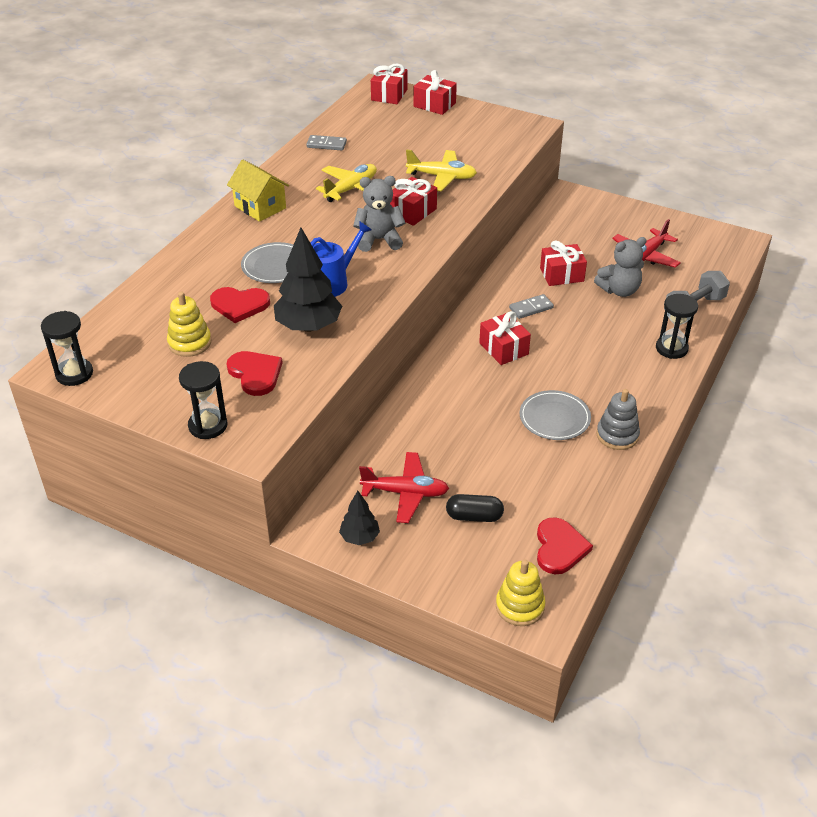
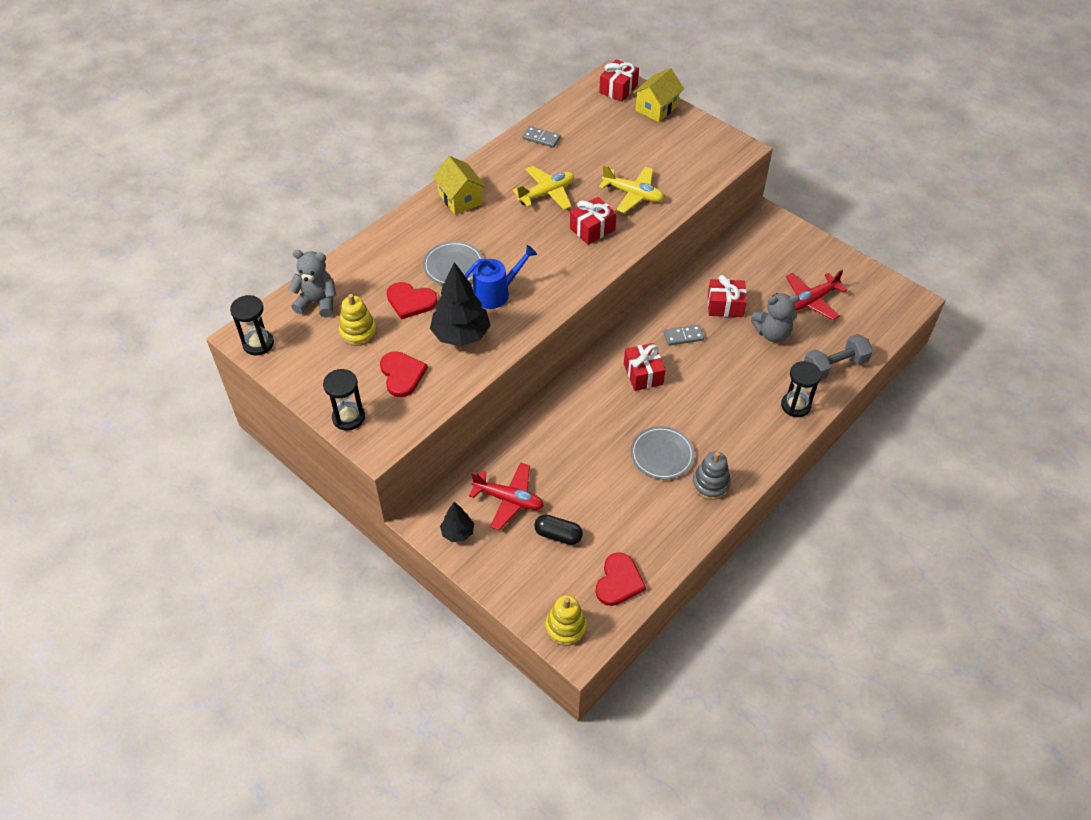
camera: 15 degrees right, 10 degrees up
(379, 240) = (552, 255): grey teddy bear -> grey teddy bear (317, 302)
(434, 105) = (656, 108): red gift -> yellow house

